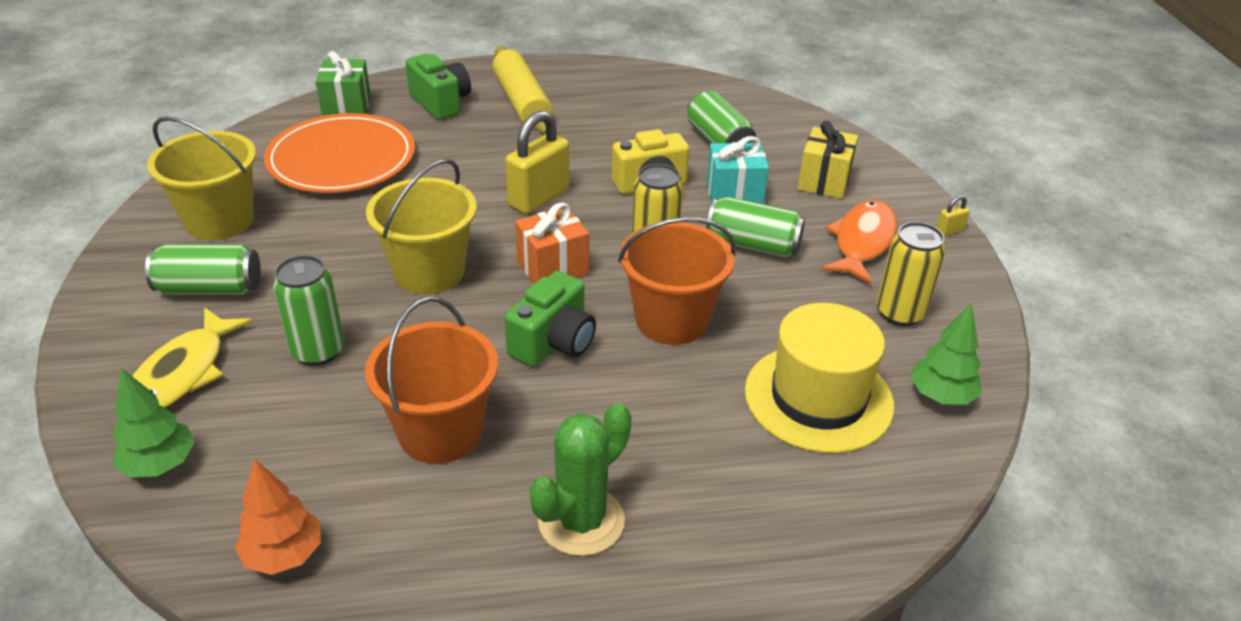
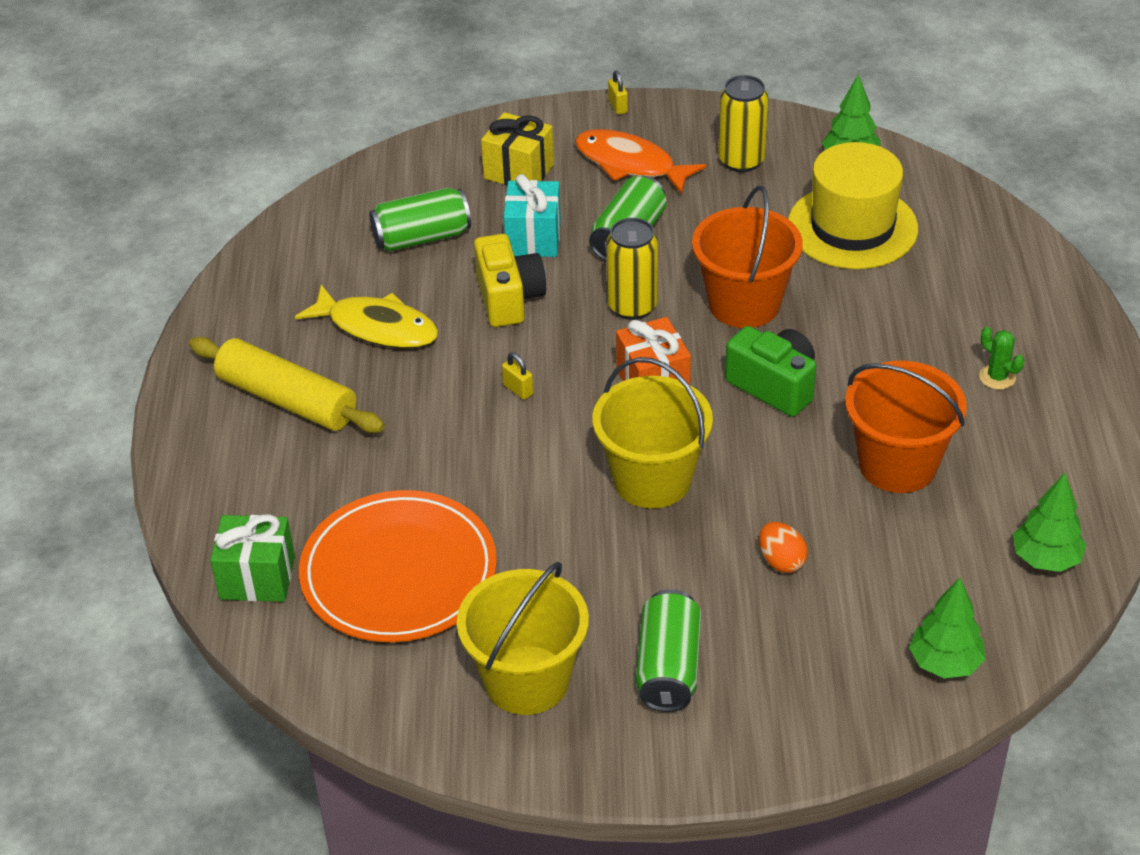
camera: 80 degrees left, 5 degrees up
(182, 374) = (815, 668): yellow fish -> yellow fish (377, 327)
(284, 555) = (1045, 559): orange tree -> green tree
(318, 351) = (781, 561): green can -> orange egg
(441, 103) = (269, 479): green camera -> none
(522, 102) = (287, 399): yellow rolling pin -> yellow rolling pin turned 45 degrees clockwise
(539, 198) = (518, 390): yellow padlock -> yellow padlock, size x0.43
(581, 521) = (997, 377): green cactus -> green cactus, size x0.50

